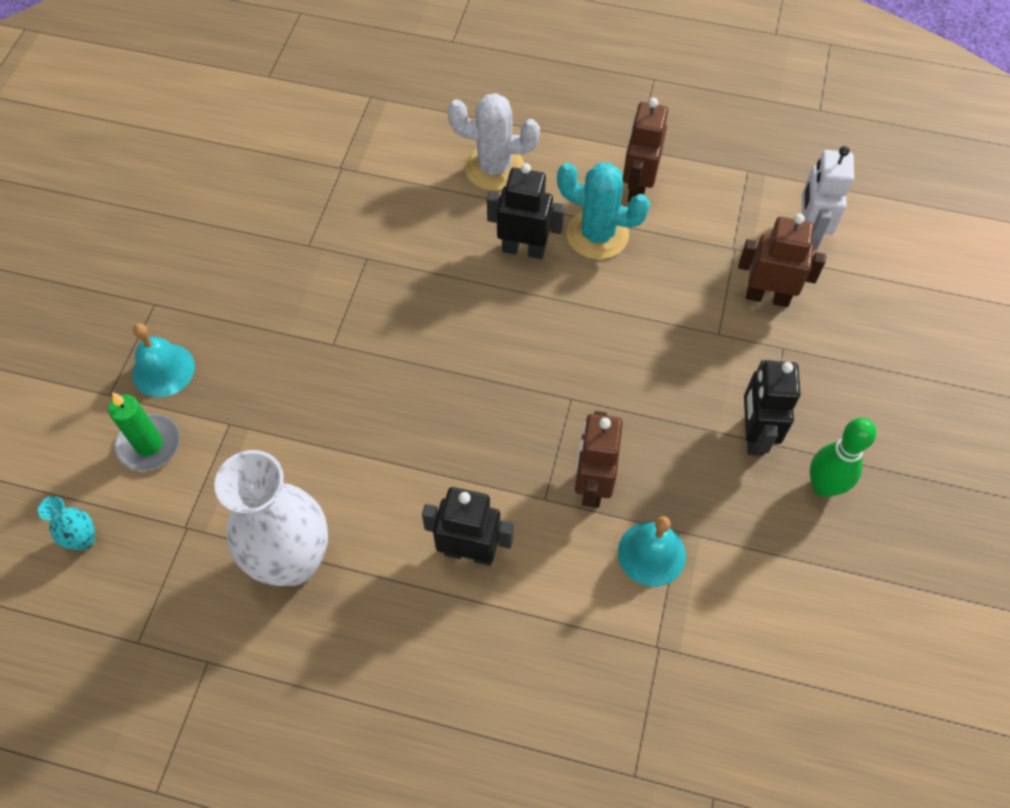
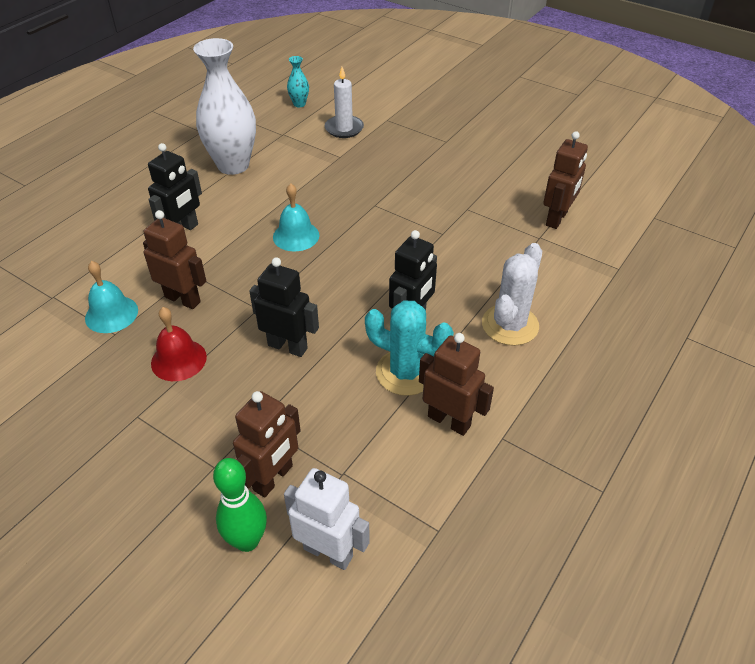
camera: 110 degrees right, 15 degrees down
(149, 444) = (344, 128): green candle -> white candle
(163, 370) = (393, 139): turquoise bell -> turquoise bell (296, 236)
(300, 157) = (557, 219): none -> brown robot
(597, 235) = (405, 372): turquoise cactus -> turquoise cactus turned 75 degrees clockwise
(681, 442) = (178, 360): none -> red bell
(754, 435) = (151, 409): black robot -> black robot (288, 346)
(823, 486) = (74, 438): green bowling pin -> green bowling pin (247, 541)

